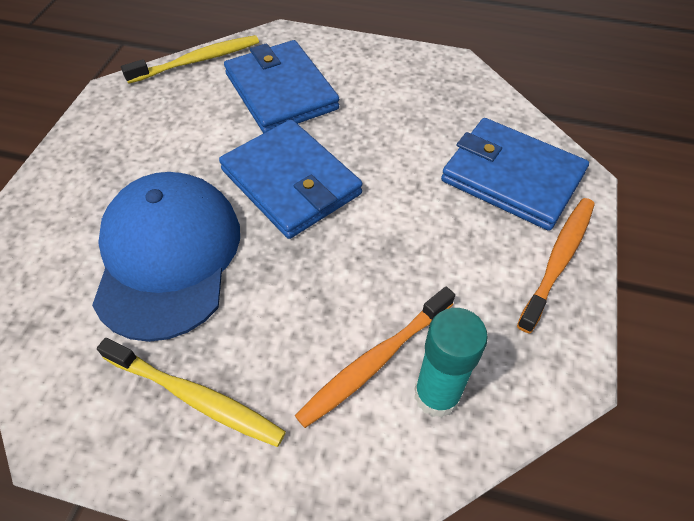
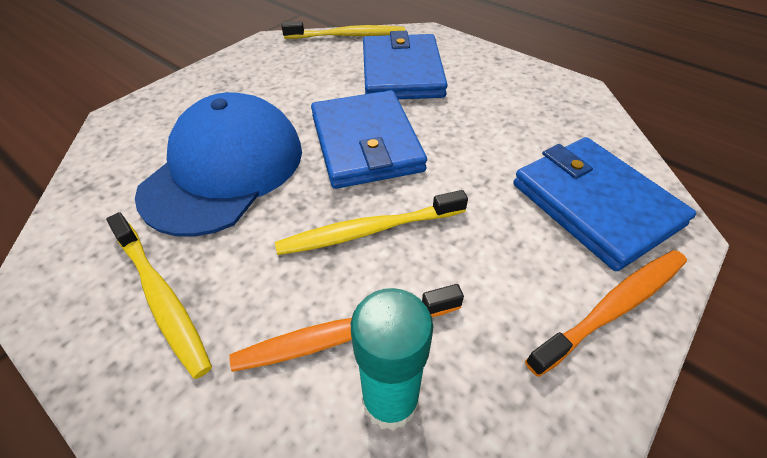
camera: 25 degrees right, 5 degrees down
(343, 267) = (368, 230): none -> yellow toothbrush

